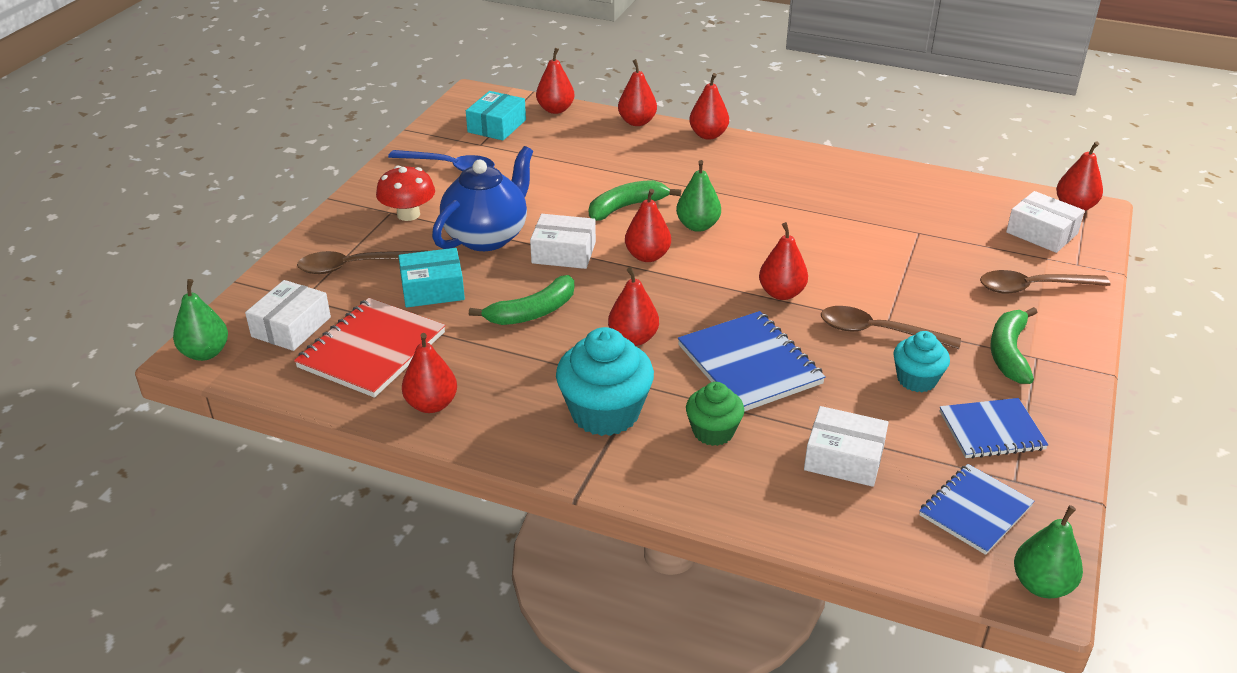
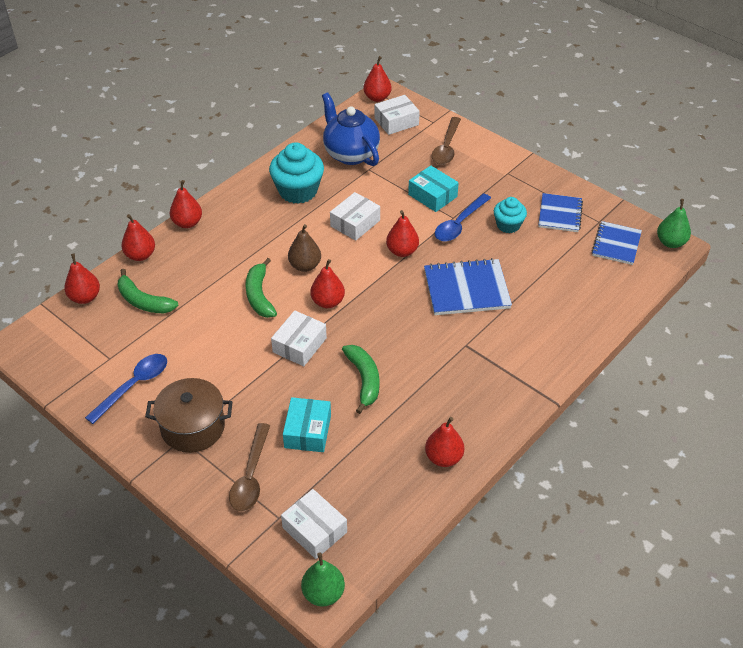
camera: 70 degrees left, 10 degrees up
(372, 350) = (367, 482): red notebook -> none
(408, 214) = (193, 427): red mushroom -> brown pot
(487, 236) = (254, 384): blue teapot -> blue teapot (350, 154)
(496, 126) = (86, 341): turquoise box -> turquoise box (432, 195)
(605, 413) = (486, 369): turquoise cupcake -> turquoise cupcake (298, 191)
(633, 338) = (417, 335): red pear -> none
(697, 226) = (305, 266): green pear -> brown pear
(713, 432) = (521, 325): green cupcake -> none
(844, 458) = (562, 278): white box -> white box (355, 223)
(878, 332) = (459, 224): brown spoon -> blue spoon
(975, 511) = (616, 244): blue notebook -> blue notebook turned 45 degrees clockwise
(1009, 353) = (500, 181): green banana -> green banana (143, 301)

